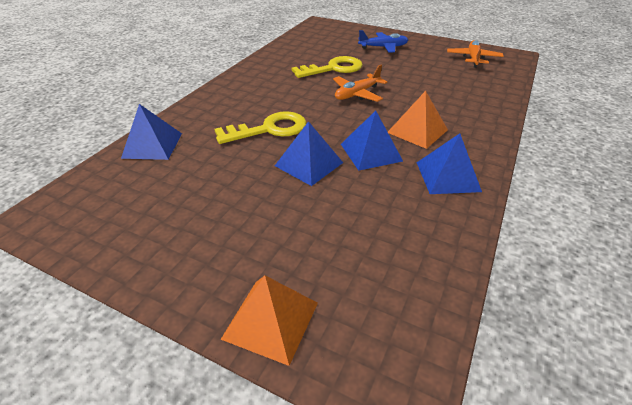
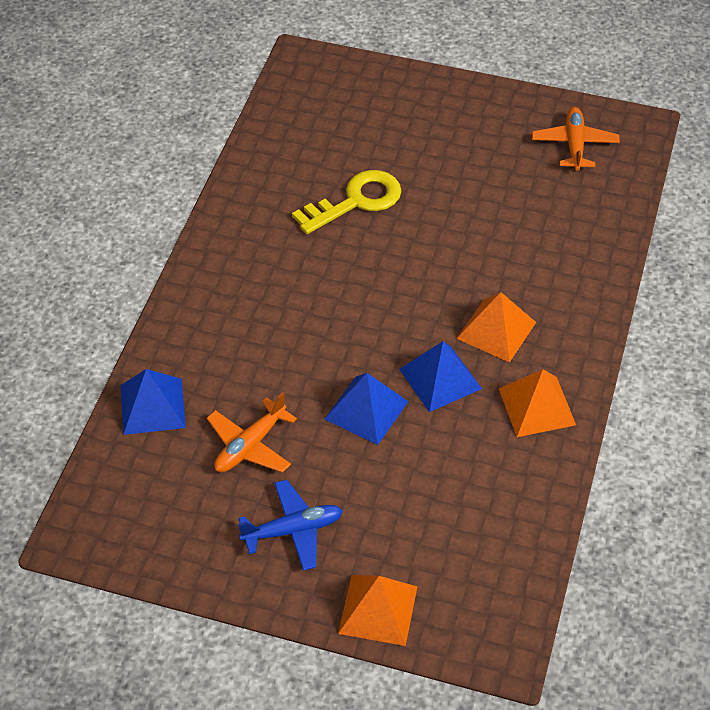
camera: 10 degrees left, 10 degrees up
(269, 129) = (298, 354): yellow key -> none
(357, 94) = (404, 261): orange plane -> orange plane (250, 445)
(383, 47) = (427, 129): blue plane -> blue plane (293, 530)
(447, 176) = (536, 406): blue pyramid -> orange pyramid

